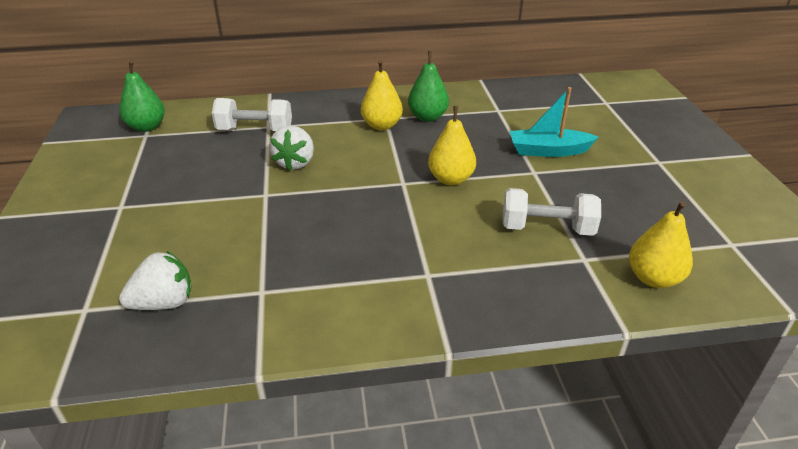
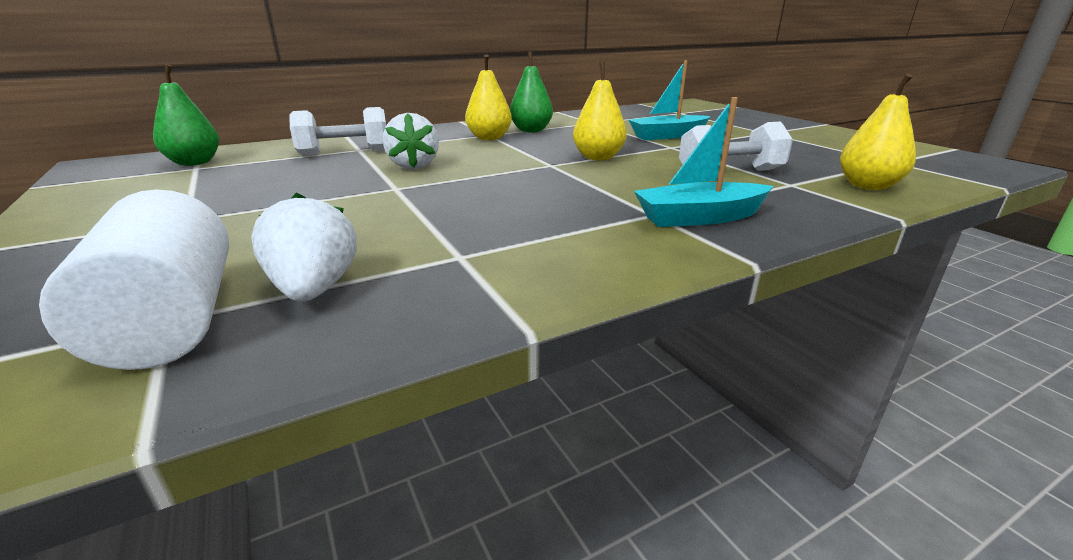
camera: 20 degrees left, 10 degrees down
(87, 311) = (172, 321): none -> white cylinder
(164, 303) = (314, 289): white strawberry -> white strawberry turned 60 degrees counterclockwise
(458, 288) = (699, 218): none -> turquoise boat

